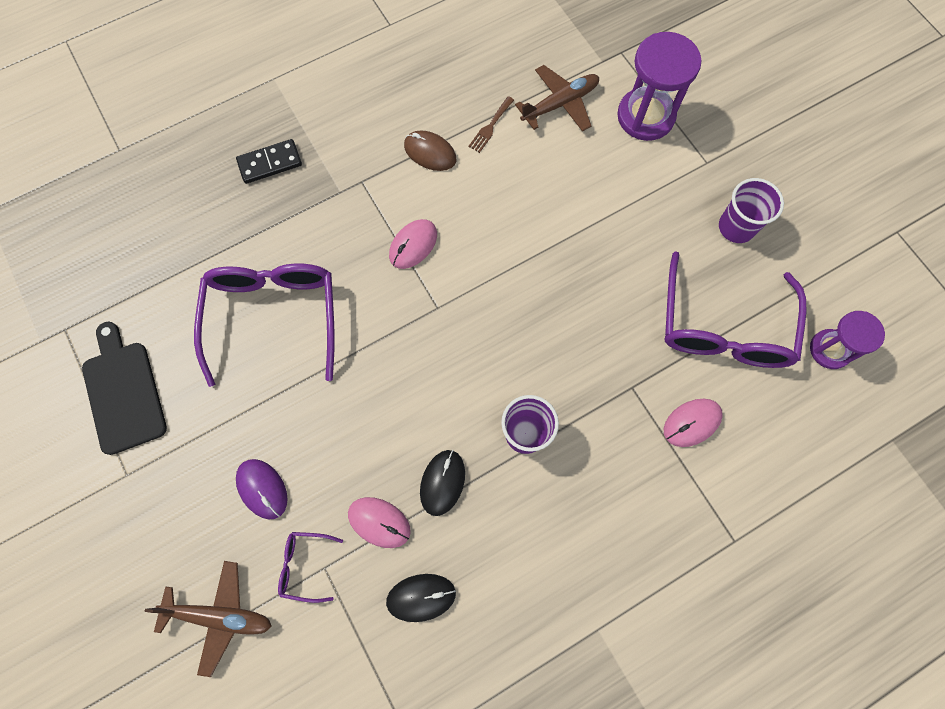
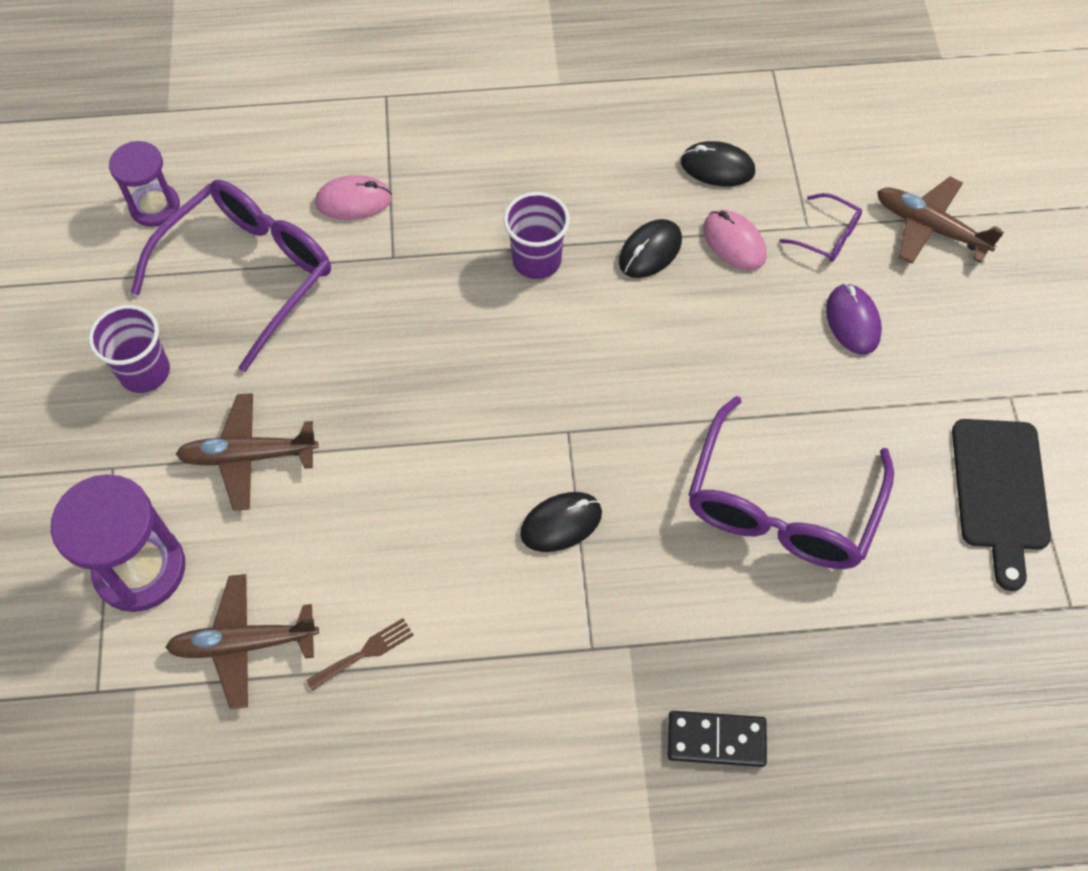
camera: 155 degrees left, 10 degrees down
(413, 245) = (561, 523): pink mouse -> black mouse
(430, 153) = (473, 650): brown mouse -> none
(631, 203) = (248, 456): none -> brown plane

